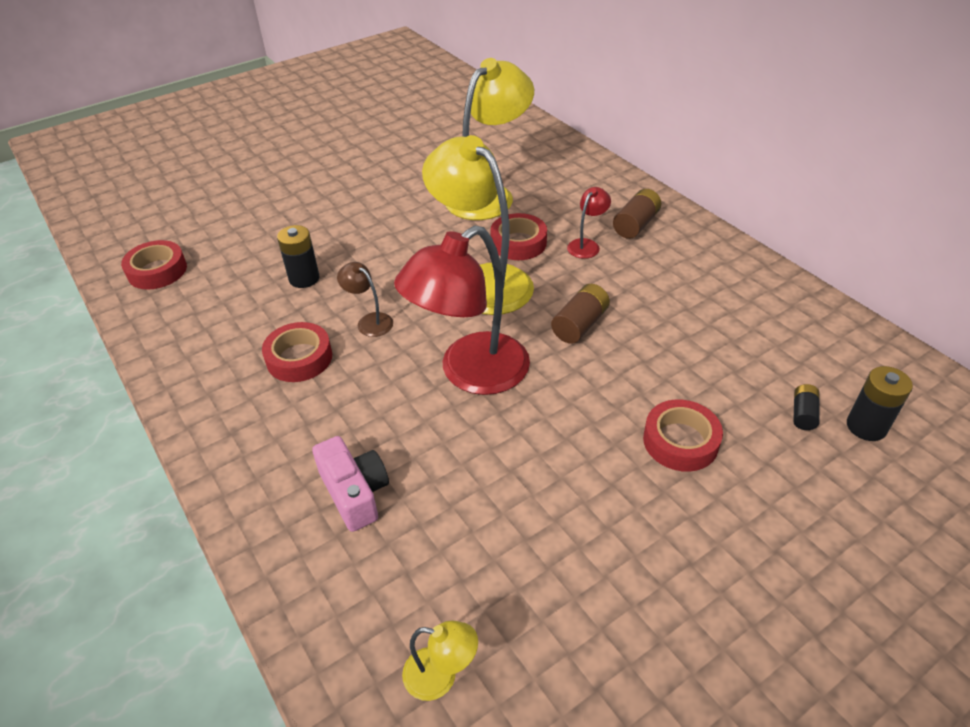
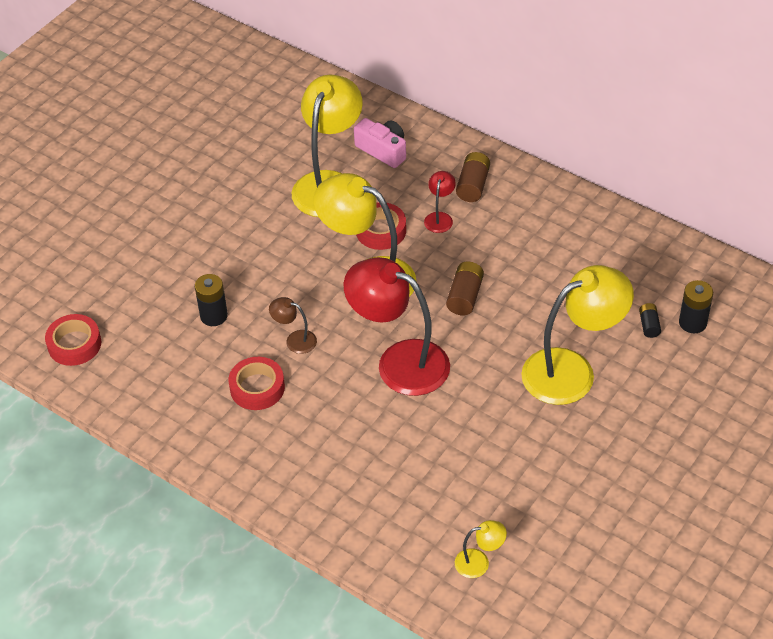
camera: 20 degrees left, 5 degrees up
(355, 492) = (363, 474): pink camera -> pink camera (383, 150)
(470, 373) = (399, 362): red lamp -> red lamp turned 90 degrees clockwise
(680, 441) = (572, 370): red tape -> yellow lamp

